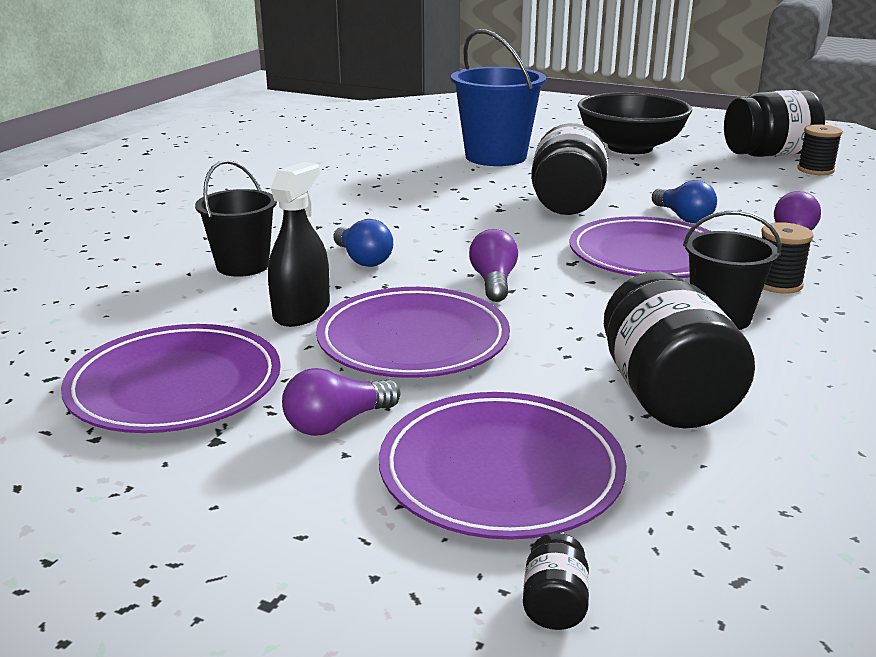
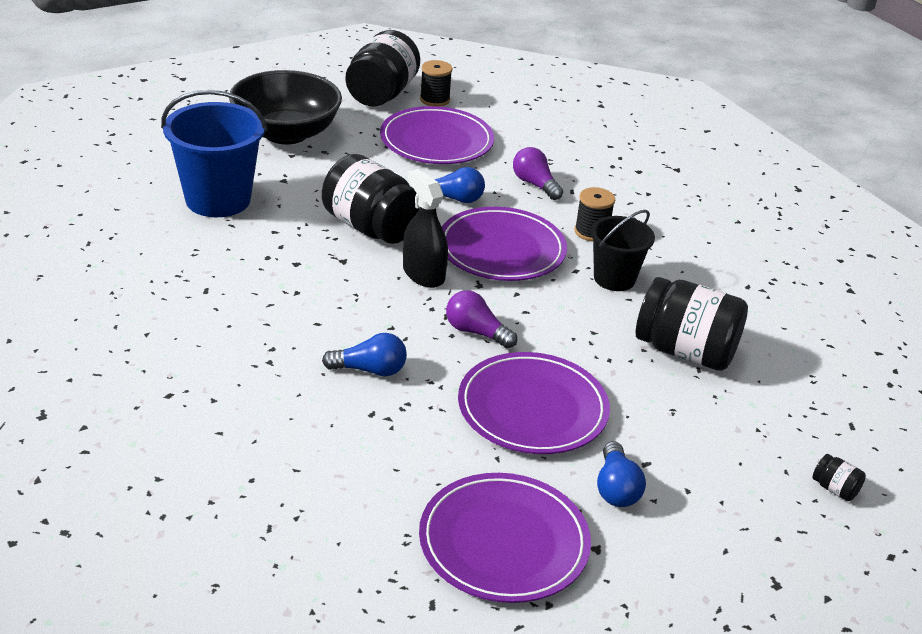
camera: 60 degrees left, 10 degrees up
(242, 266) = (313, 435): black bucket -> none
(301, 312) = (438, 439): black spray bottle -> black spray bottle (423, 274)
(336, 423) = (616, 488): purple light bulb -> blue light bulb
(501, 471) = (716, 450): purple plate -> purple plate (436, 141)

